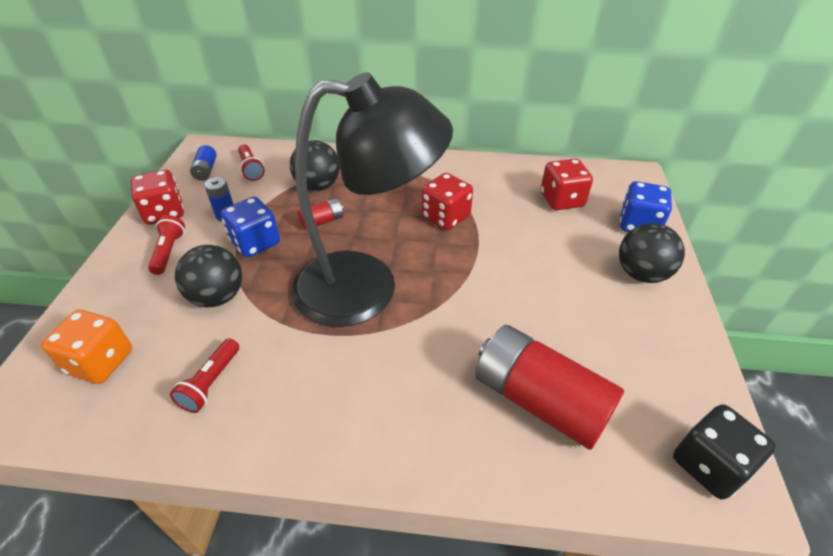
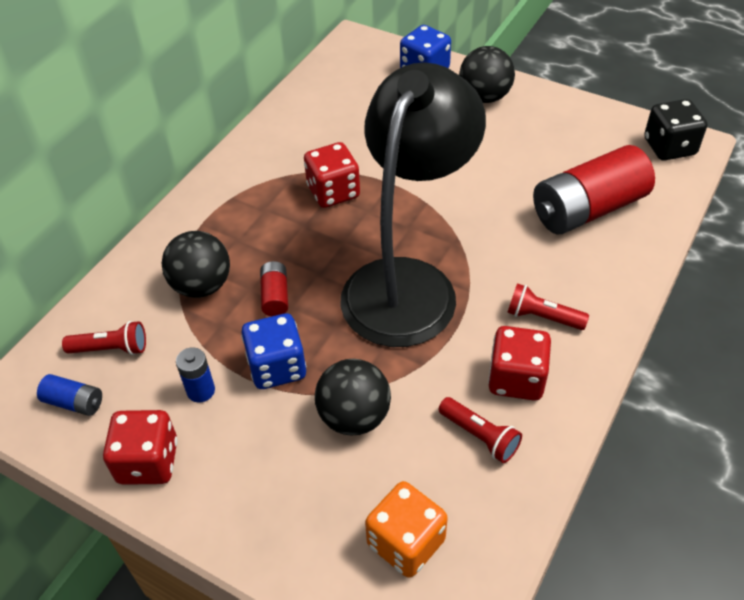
camera: 65 degrees left, 5 degrees up
(169, 251) = (240, 461): red flashlight -> red flashlight (542, 317)
(561, 200) = (360, 102): red dice -> red dice (516, 379)

